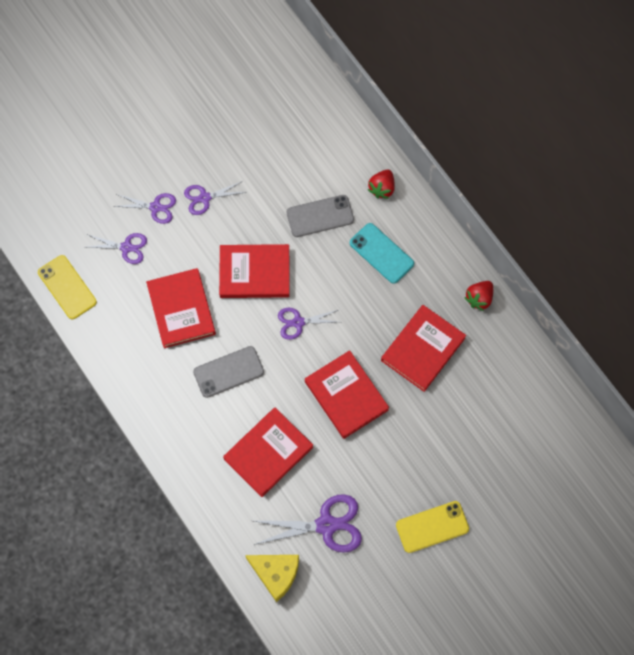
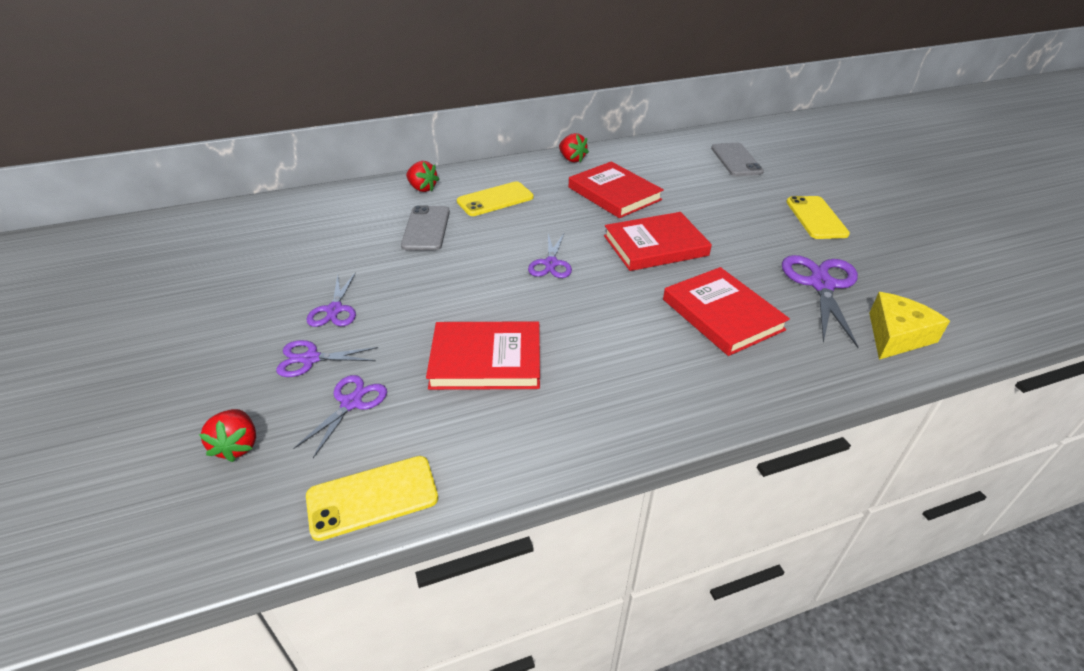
camera: 75 degrees left, 30 degrees down
(83, 205) = (237, 446): none -> red strawberry
(155, 207) = (310, 359): purple scissors -> purple scissors turned 120 degrees counterclockwise
(228, 372) = (598, 330): grey phone -> grey phone (736, 160)
(254, 273) = (468, 285): red book -> none
(381, 253) = (495, 199): turquoise phone -> yellow phone

